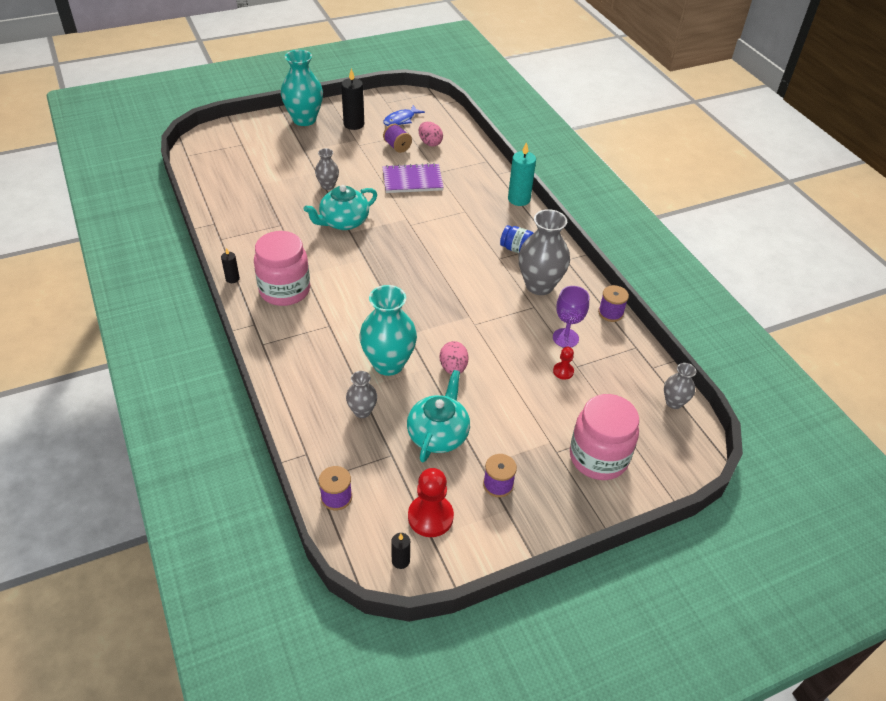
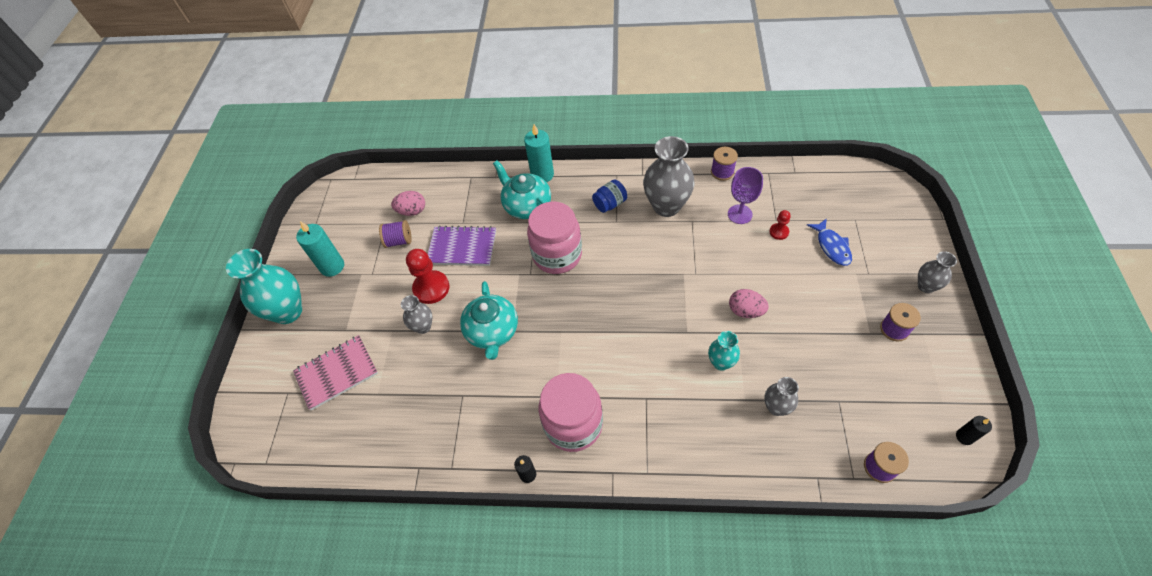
camera: 55 degrees left, 10 degrees up
(267, 159) = (336, 373): none -> pink notebook
(354, 124) = (332, 266): black candle -> turquoise candle
(388, 364) = (721, 362): turquoise vase -> turquoise vase, size x0.53
(401, 120) = (356, 222): blue fish -> blue fish (832, 246)
(412, 180) = (462, 247): purple notebook -> purple notebook turned 75 degrees clockwise
(430, 517) = (919, 395): red pawn -> red pawn (431, 288)
(438, 434) = (824, 353): turquoise teapot -> turquoise teapot (527, 206)
(598, 457) = (882, 247): pink jar -> pink jar (557, 255)
(674, 402) = (837, 175): grey vase -> grey vase (926, 286)

